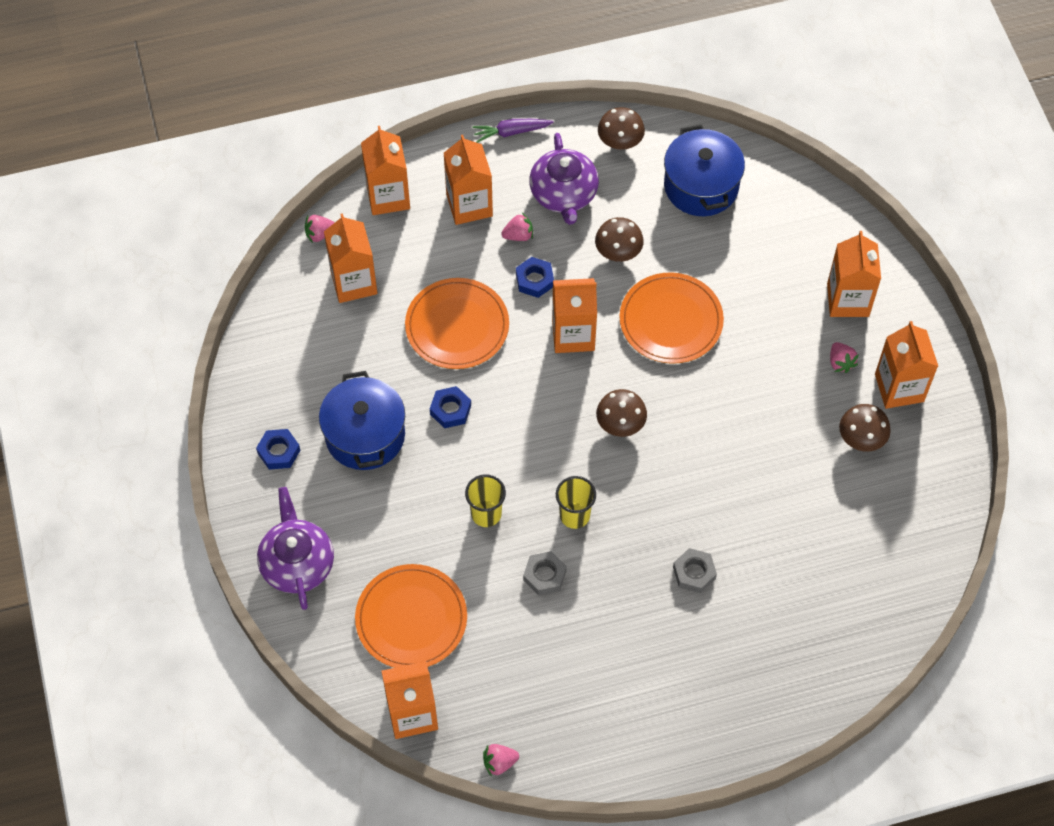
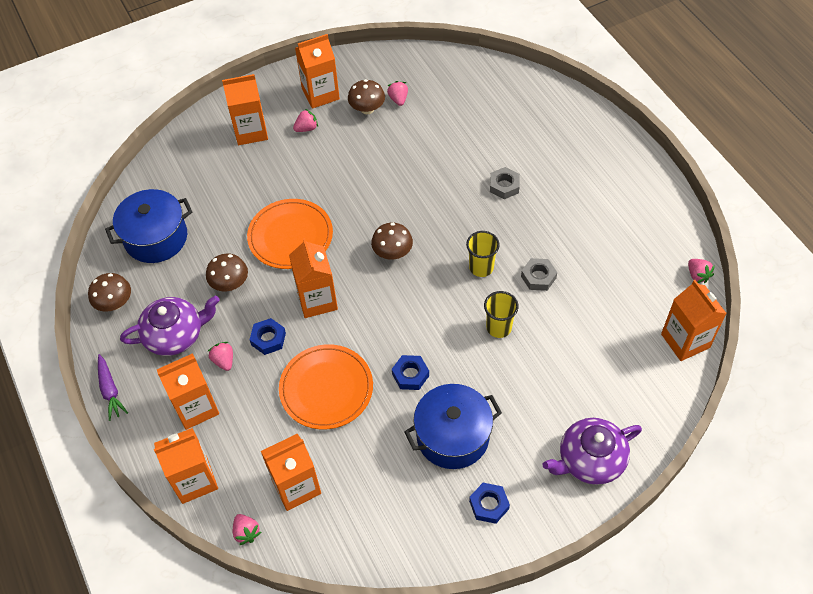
camera: 100 degrees left, 5 degrees down
(411, 619) = (607, 360): orange plate -> none
(872, 479) = (398, 99): none -> pink strawberry

